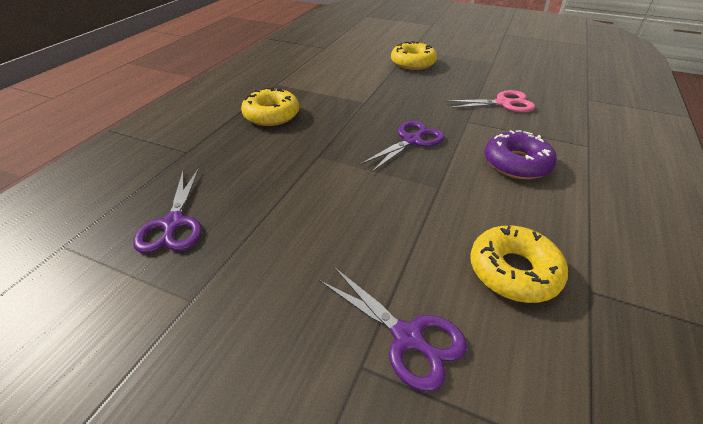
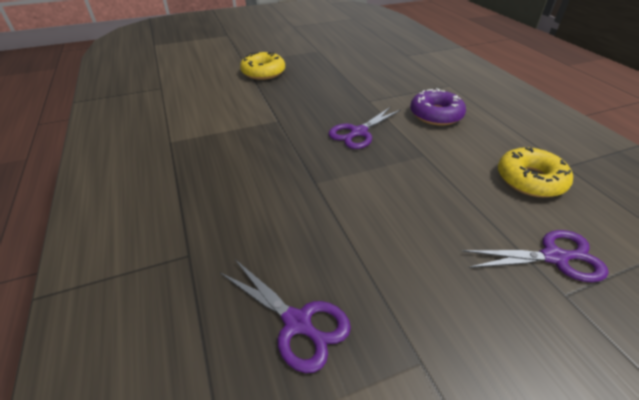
camera: 45 degrees left, 0 degrees up
(271, 115) = (216, 171): yellow donut -> none
(411, 140) = (358, 132): purple scissors -> purple scissors turned 135 degrees counterclockwise
(503, 103) = (369, 78): pink scissors -> none

